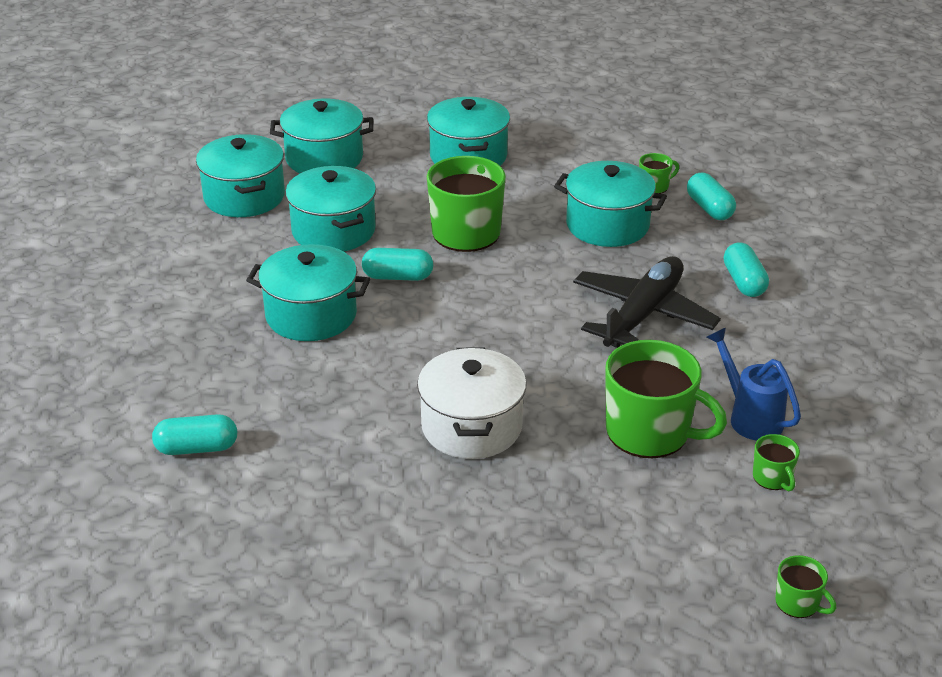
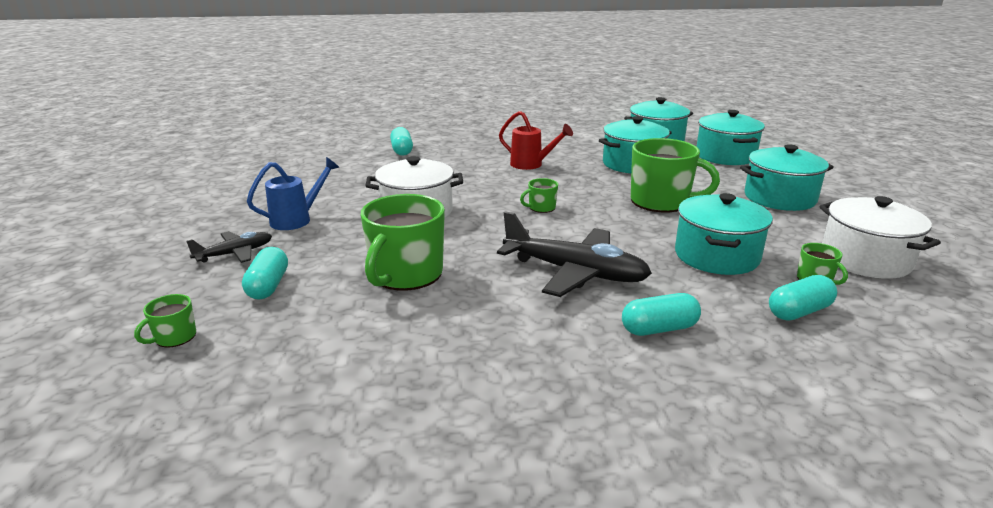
camera: 85 degrees right, 10 degrees down
(311, 315) = (531, 165): turquoise pot -> red watering can
(398, 276) = (586, 184): turquoise capsule -> turquoise capsule (268, 286)
(594, 593) = (235, 253): none -> black plane
(615, 151) = (865, 259): none -> white pot
(750, 417) = (424, 323): blue watering can -> blue watering can (297, 219)
(772, 478) = (335, 332): green mug -> green mug (541, 208)

